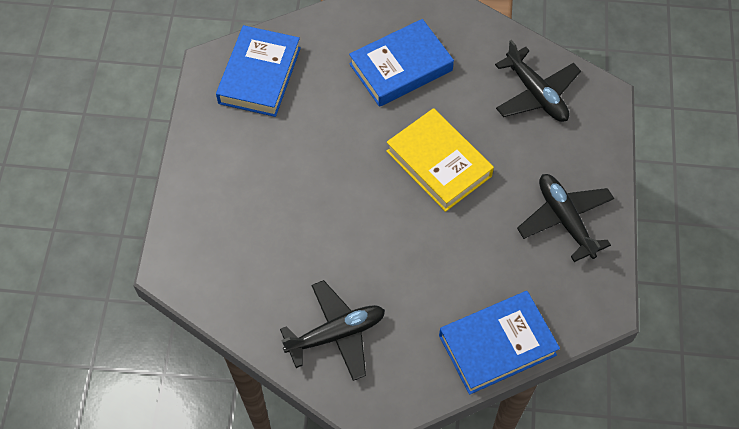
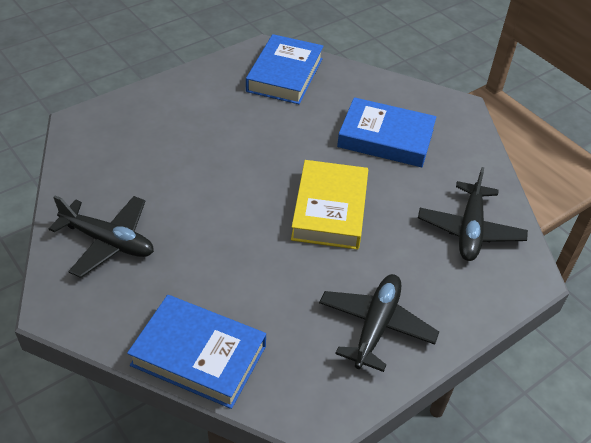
camera: 45 degrees right, 15 degrees down
(259, 75) = (284, 75): blue book -> blue book turned 45 degrees counterclockwise

